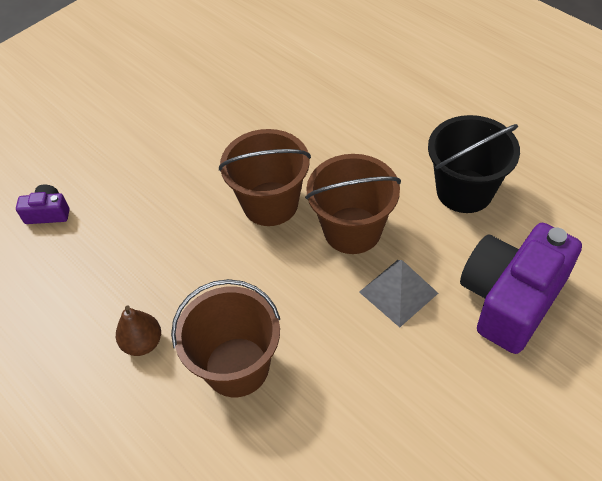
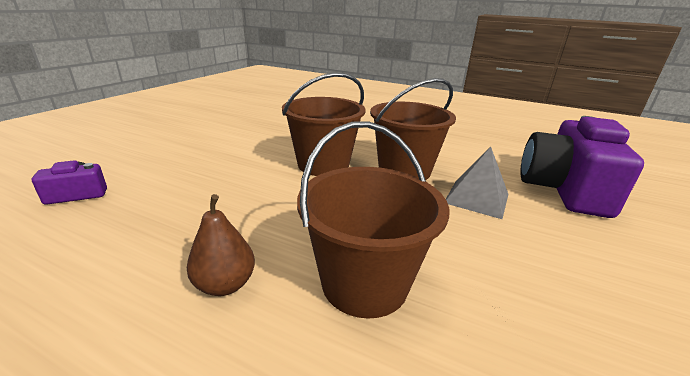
camera: 25 degrees left, 25 degrees down
(464, 191) = (466, 145): black bucket -> none

